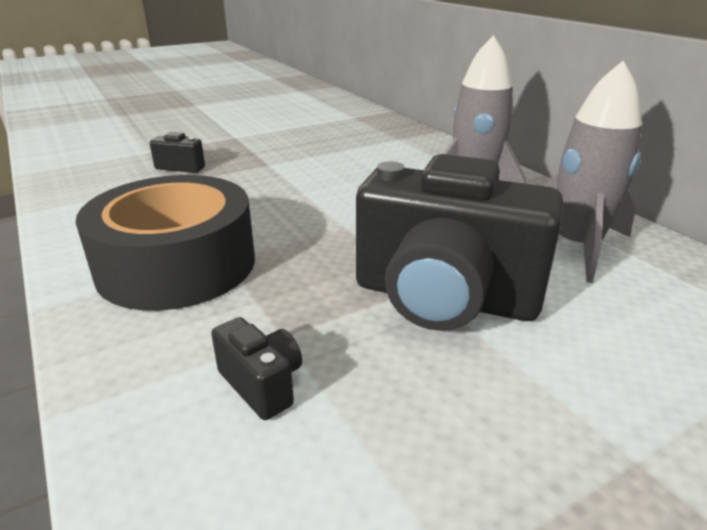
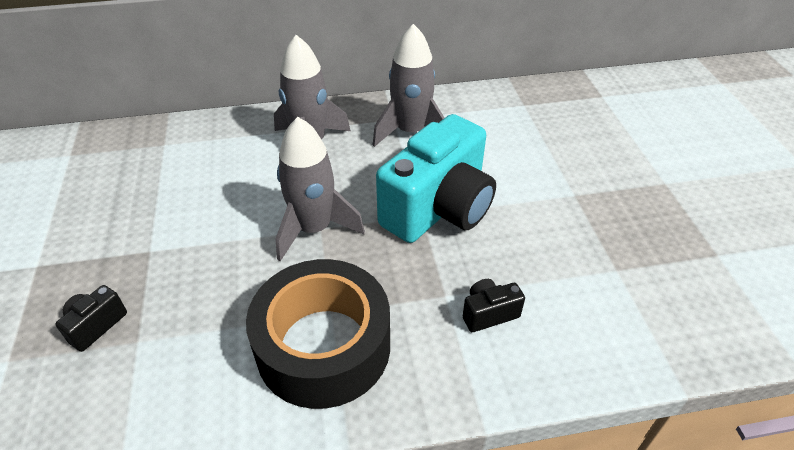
camera: 70 degrees left, 15 degrees up
(342, 223) = (314, 229): none -> grey rocket
(444, 298) = (439, 209): black camera -> turquoise camera

